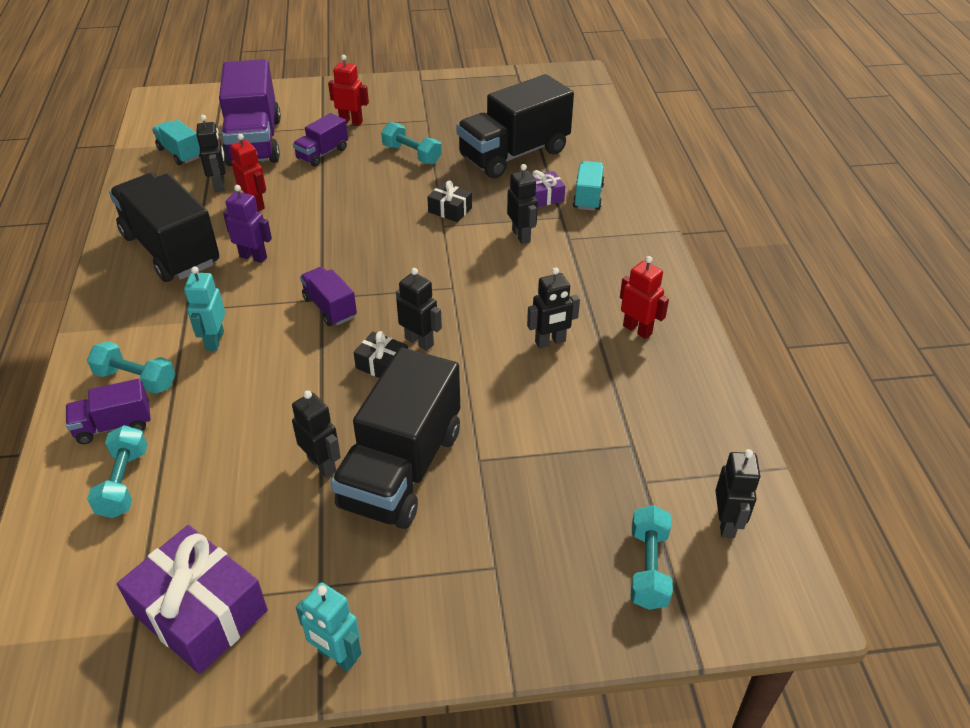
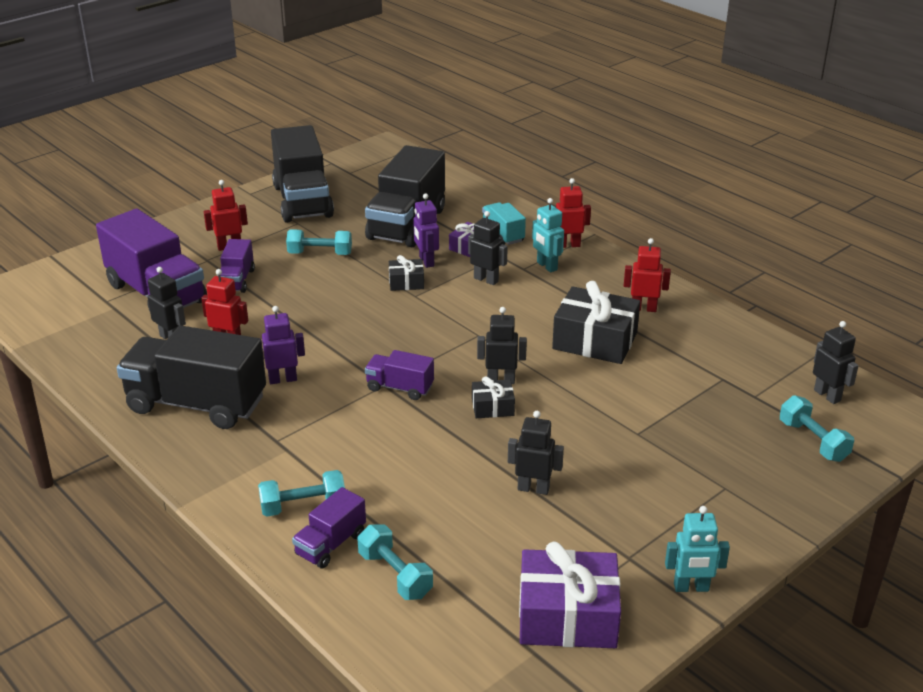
camera: 35 degrees left, 10 degrees down
(180, 153) = (92, 328): turquoise truck -> none
(214, 340) = (333, 450): turquoise robot -> turquoise robot (546, 266)
(401, 469) = (593, 463): black truck -> black truck (302, 201)
(490, 196) = (426, 261): none -> purple robot
(550, 342) = (595, 341): black robot -> black gift
(638, 231) = (568, 245): none -> red robot

